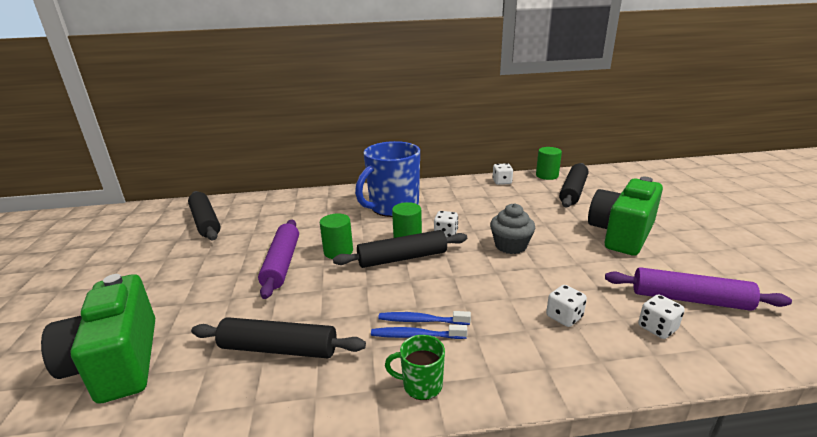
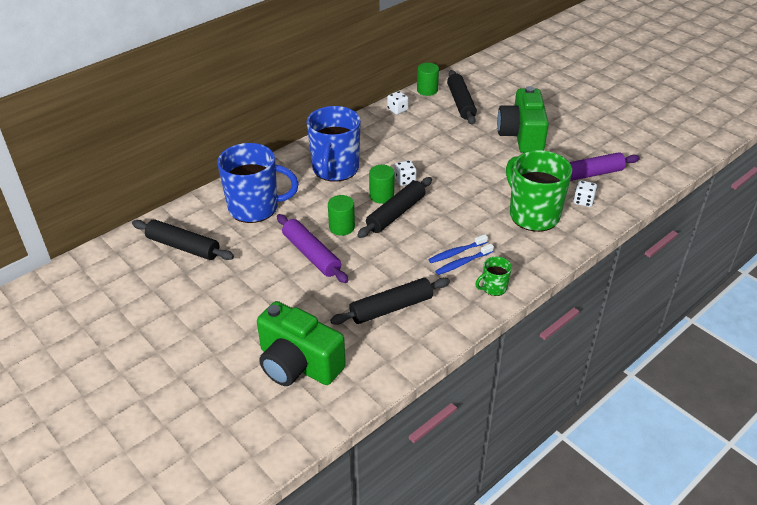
camera: 35 degrees left, 15 degrees up
(293, 214) = (255, 208): none -> blue mug
(510, 246) = (459, 174): grey cupcake -> none
(564, 317) = (533, 215): white dice -> green mug

